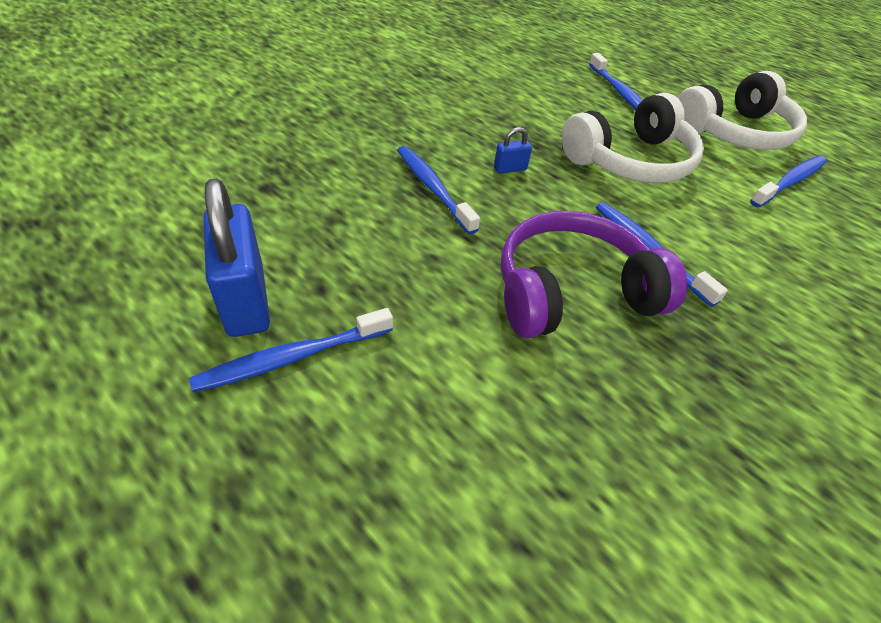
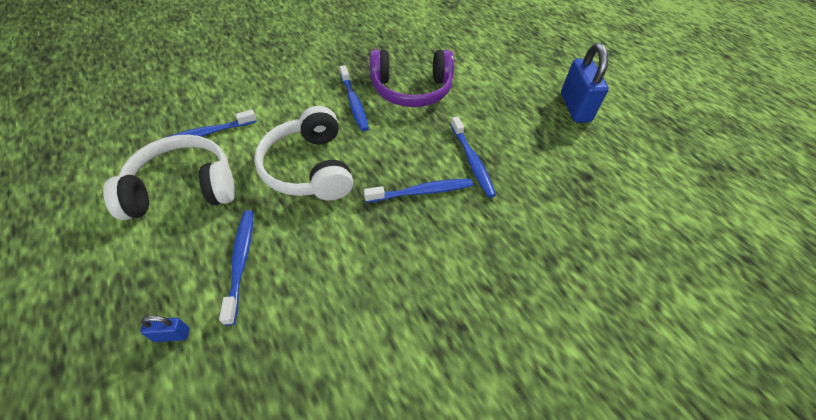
camera: 165 degrees left, 5 degrees up
(292, 357) = (547, 83): blue toothbrush -> blue toothbrush (421, 192)
(510, 169) = (410, 171): blue padlock -> blue padlock (172, 335)
(630, 161) = (309, 168): white headphones -> white headphones turned 90 degrees counterclockwise

